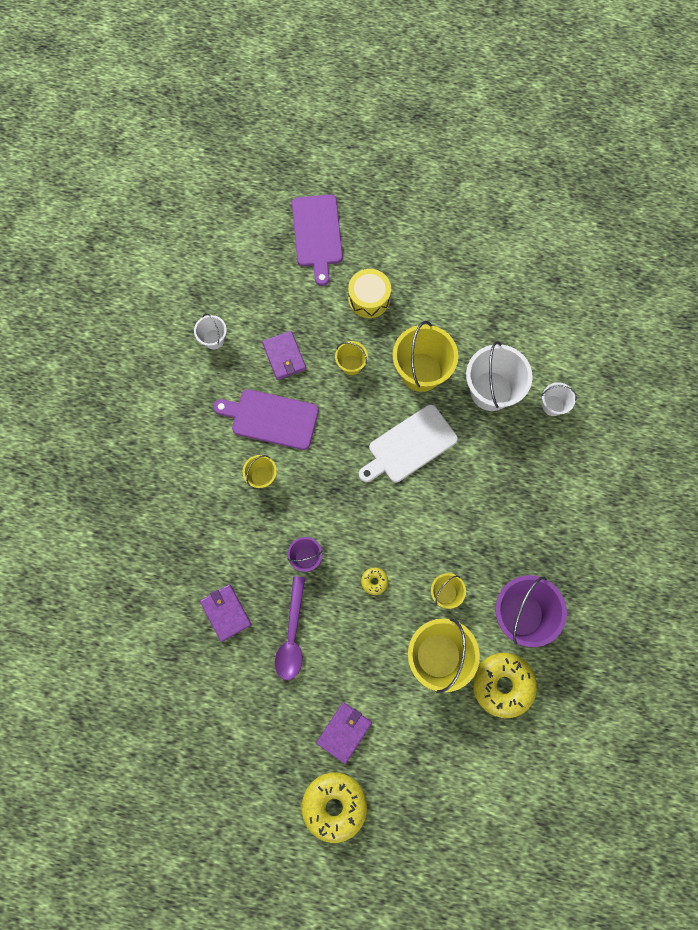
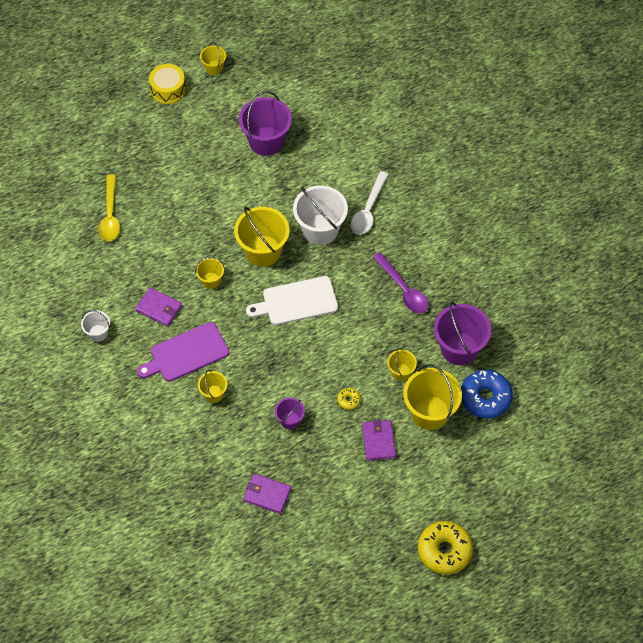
camera: 40 degrees left, 15 degrees down
(292, 635) = (324, 474): purple spoon -> purple spoon (403, 289)
(317, 234) = (110, 215): purple cutting board -> yellow spoon
(344, 732) = (411, 503): purple wallet -> purple wallet (378, 441)
(369, 298) = (185, 230): yellow drum -> yellow drum (168, 89)
(409, 446) = (296, 301): white cutting board -> white cutting board turned 60 degrees clockwise
(502, 685) = (485, 398): yellow donut -> blue donut
(515, 265) = (266, 141): none -> purple bucket
(528, 157) = (214, 68): none -> yellow bucket
(553, 405) = (368, 210): white bucket -> white spoon

